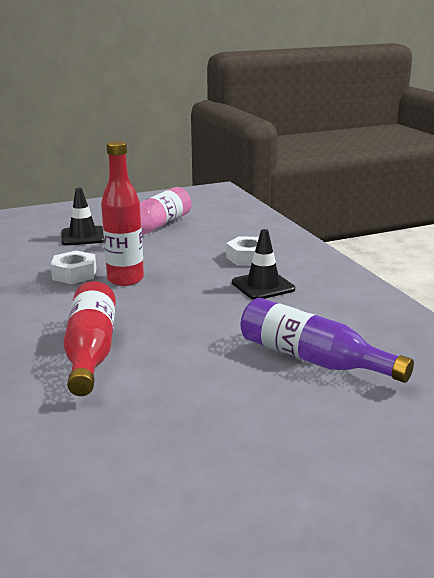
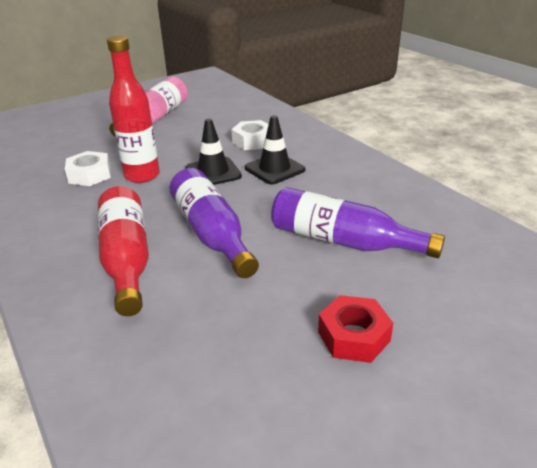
camera: 10 degrees left, 10 degrees up
(83, 236) = (89, 133): black traffic cone -> black traffic cone (213, 172)
(180, 338) = (211, 234): none -> purple bottle
(293, 442) = (354, 336): none -> red nut

